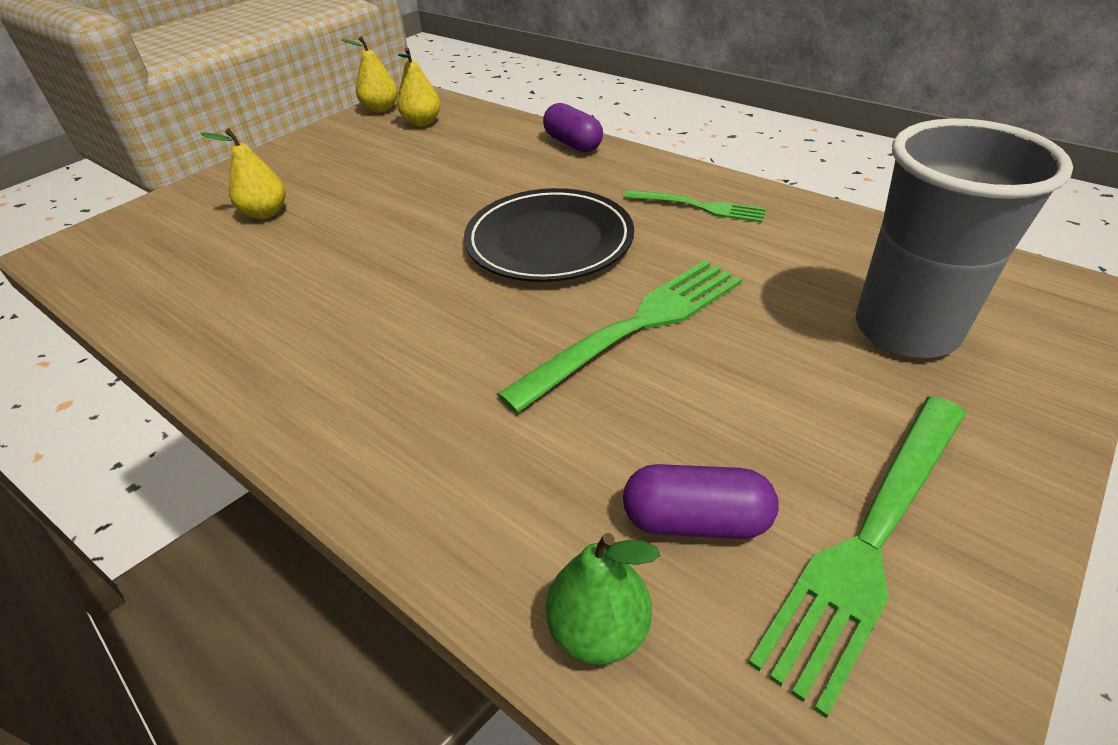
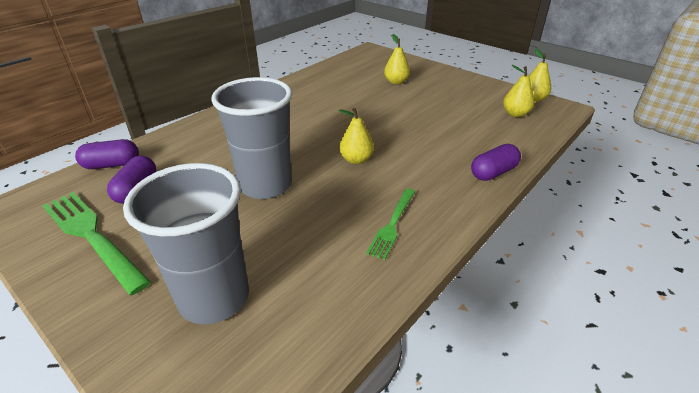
camera: 90 degrees right, 5 degrees down
(549, 241) = (356, 160): black plate -> yellow pear
(598, 629) = (112, 165): green pear -> purple capsule
(637, 326) = (265, 185): green fork -> grey cup

